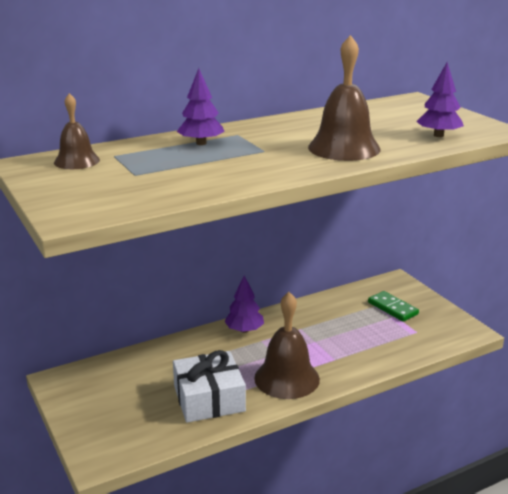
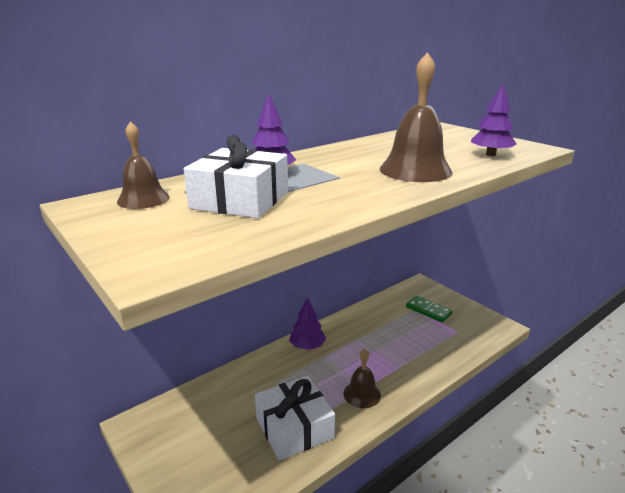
camera: 10 degrees left, 0 degrees up
(160, 167) = (240, 200): none -> white gift
(287, 378) = (362, 394): brown bell -> brown bell, size x0.60

